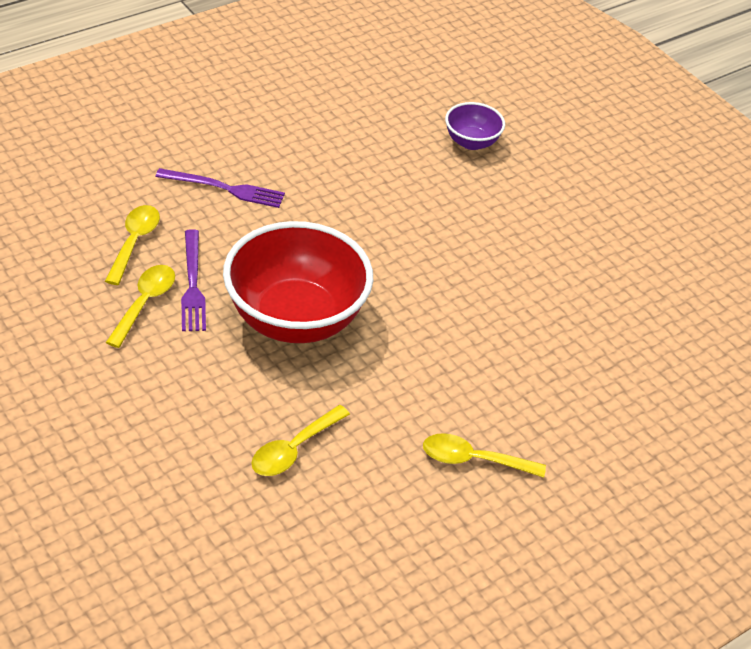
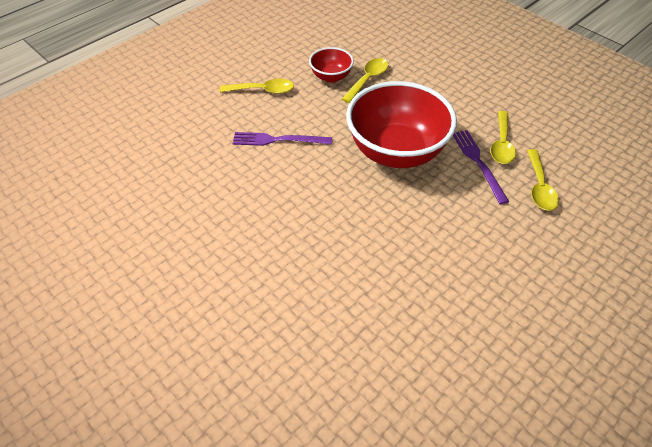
camera: 175 degrees right, 5 degrees up
(224, 188) = (503, 251): purple fork -> purple fork (279, 140)
(354, 467) = (331, 77): none -> red bowl
(471, 142) = (289, 369): purple bowl -> none

